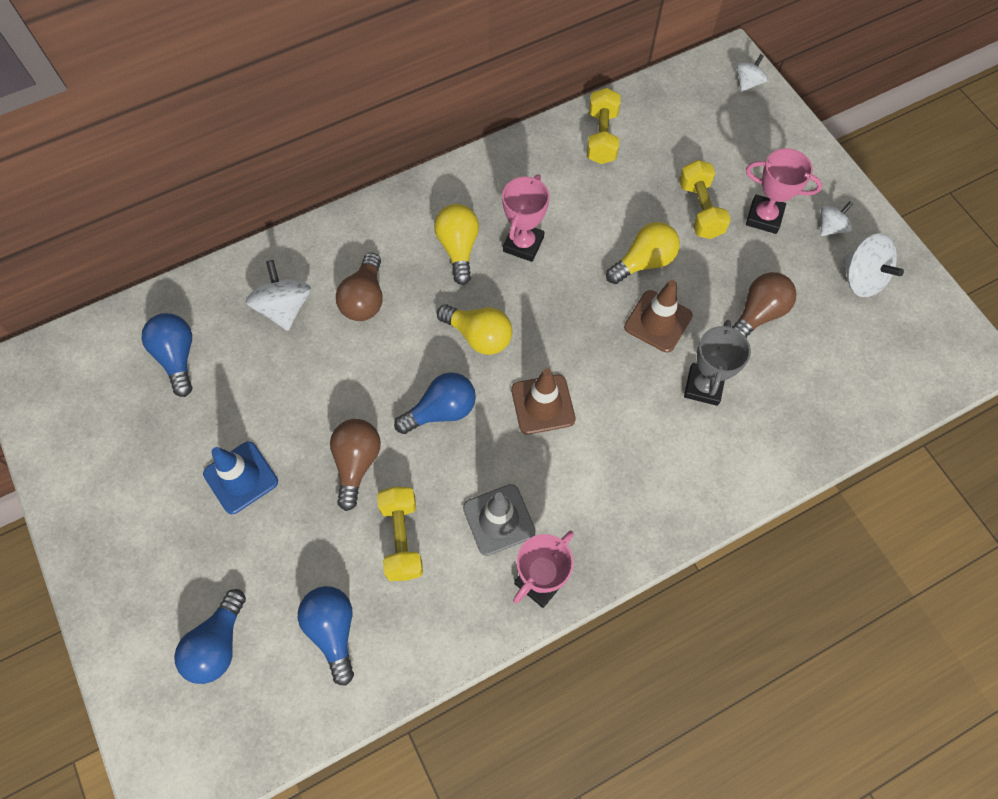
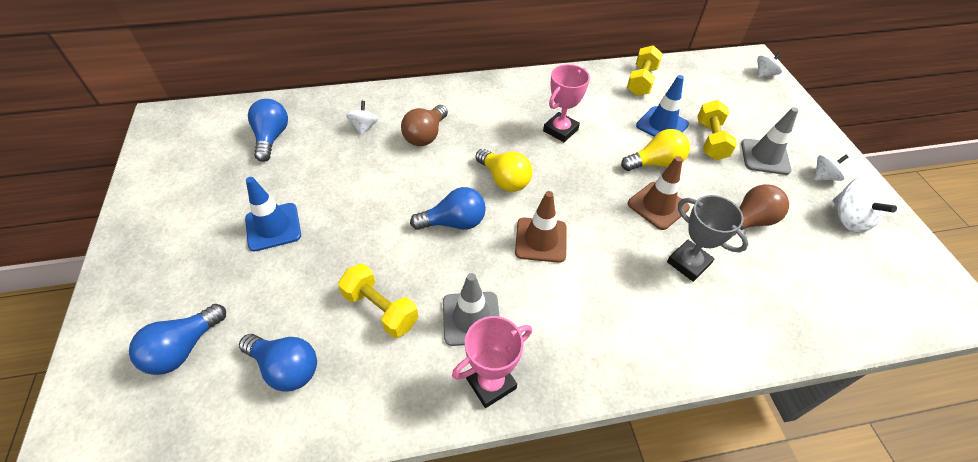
camera: 15 degrees right, 15 degrees down
(284, 308) = (364, 127): white spinning top -> white spinning top, size x0.61
(333, 630) = (286, 368): blue light bulb -> blue light bulb turned 120 degrees clockwise
(356, 463) = (369, 241): brown light bulb -> none
(402, 538) = (380, 309): yellow dumbbell -> yellow dumbbell turned 60 degrees counterclockwise
(458, 248) = (509, 121): yellow light bulb -> none
(640, 202) = (662, 125): none -> blue traffic cone
(703, 386) = (688, 263): grey trophy -> grey trophy turned 75 degrees counterclockwise
(764, 217) = (765, 157): pink trophy -> grey traffic cone

